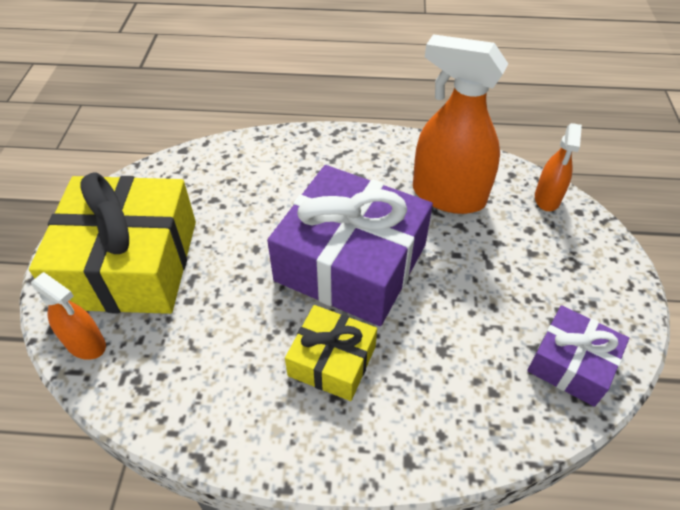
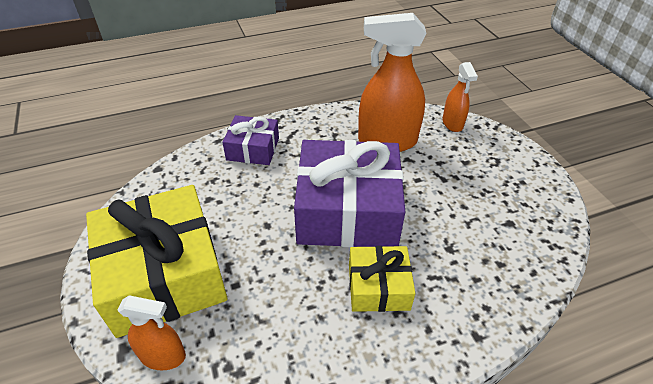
camera: 25 degrees left, 5 degrees down
(571, 364) = (535, 225): purple gift -> purple gift (253, 149)

